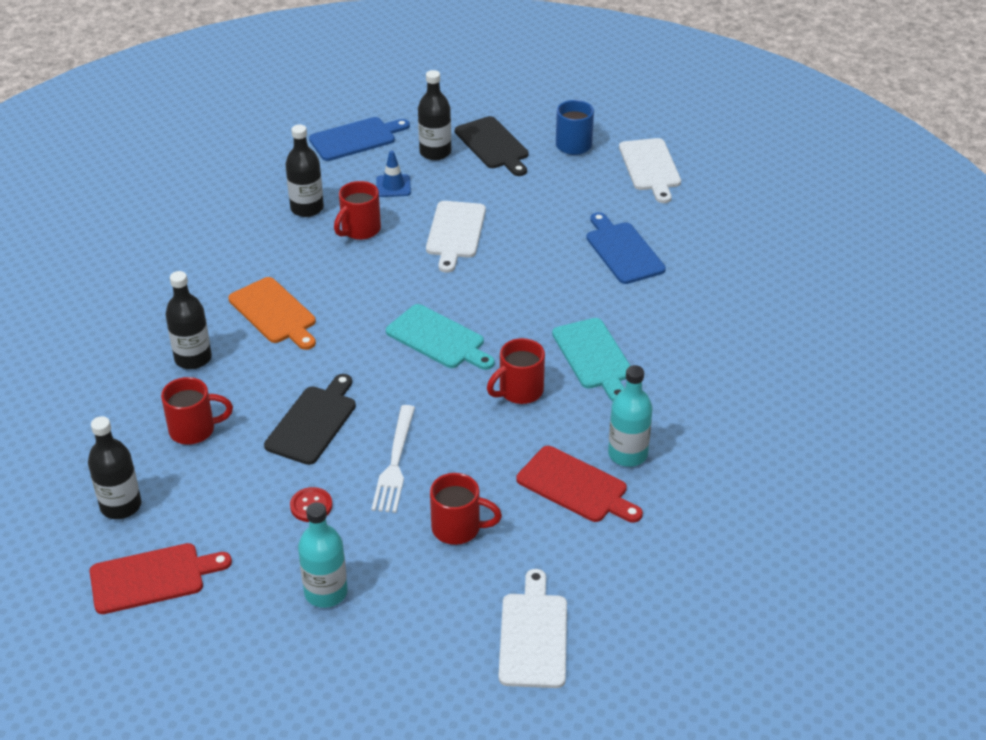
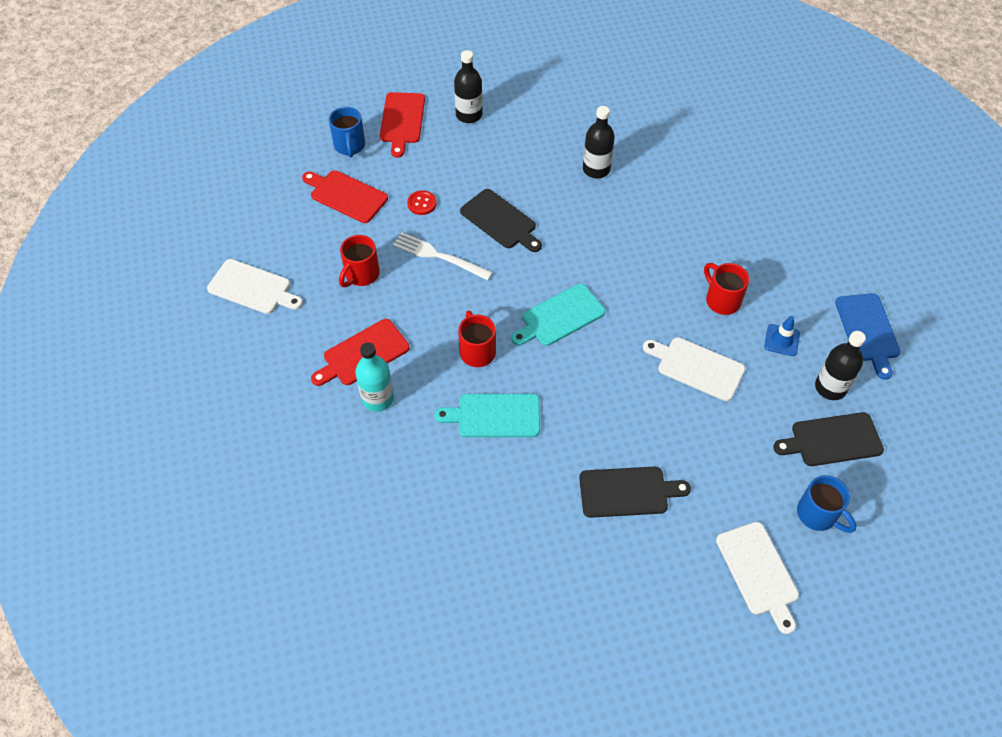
camera: 110 degrees right, 15 degrees up
(194, 430) = (522, 158): red mug -> none
(224, 623) = (349, 146): none -> blue mug
(274, 313) = (630, 223): orange cutting board -> none
(307, 208) = (764, 271): black bottle -> none
(326, 592) = (346, 195): turquoise bottle -> red cutting board
(623, 251) = (627, 492): blue cutting board -> black cutting board
(650, 167) = (758, 572): white cutting board -> white cutting board turned 120 degrees counterclockwise

